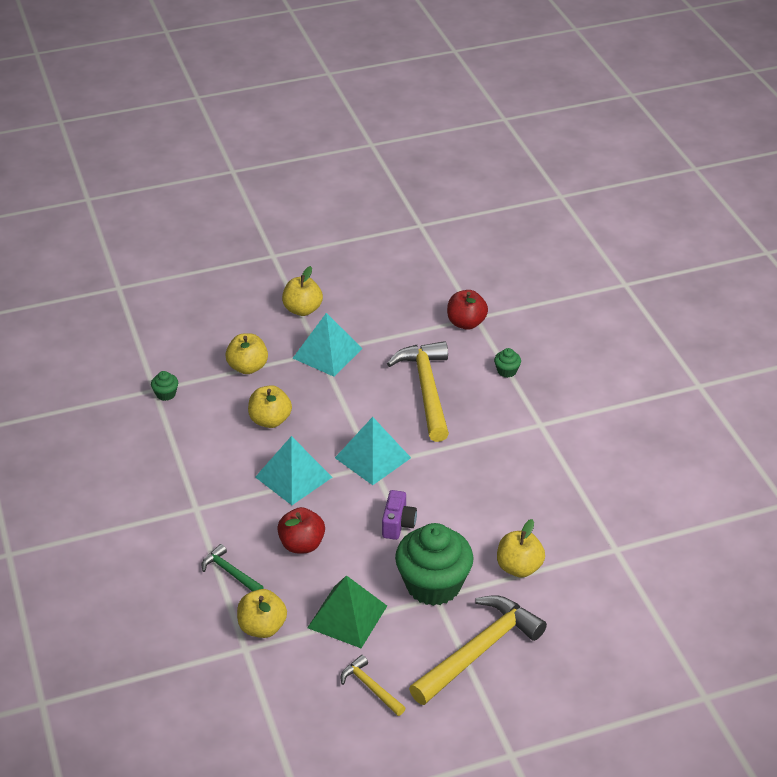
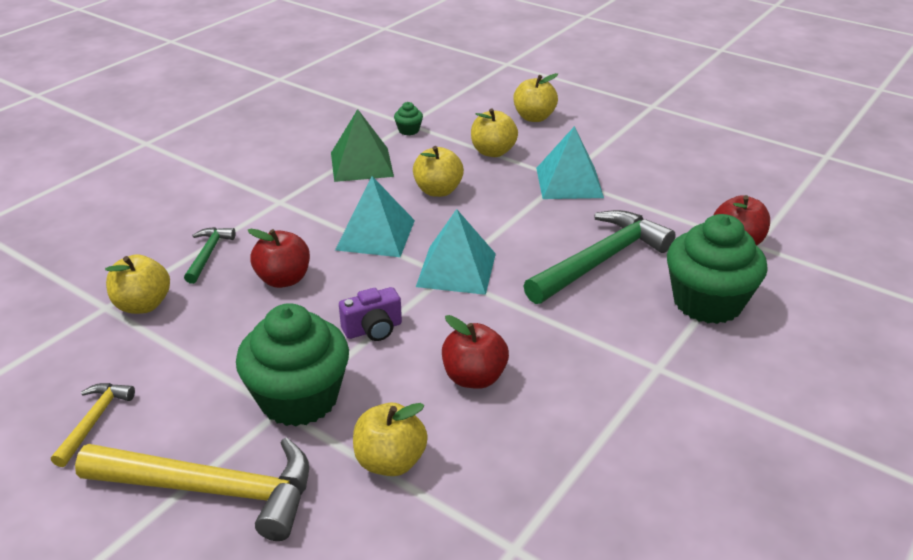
camera: 55 degrees right, 5 degrees down
(302, 309) = (607, 146): yellow apple -> yellow apple (534, 117)
(347, 616) = (199, 355): green pyramid -> green pyramid (361, 164)
(426, 390) = (600, 260): yellow hammer -> green hammer
(482, 501) = (474, 377): none -> red apple
(507, 371) = (707, 302): green cupcake -> green cupcake, size x2.48

